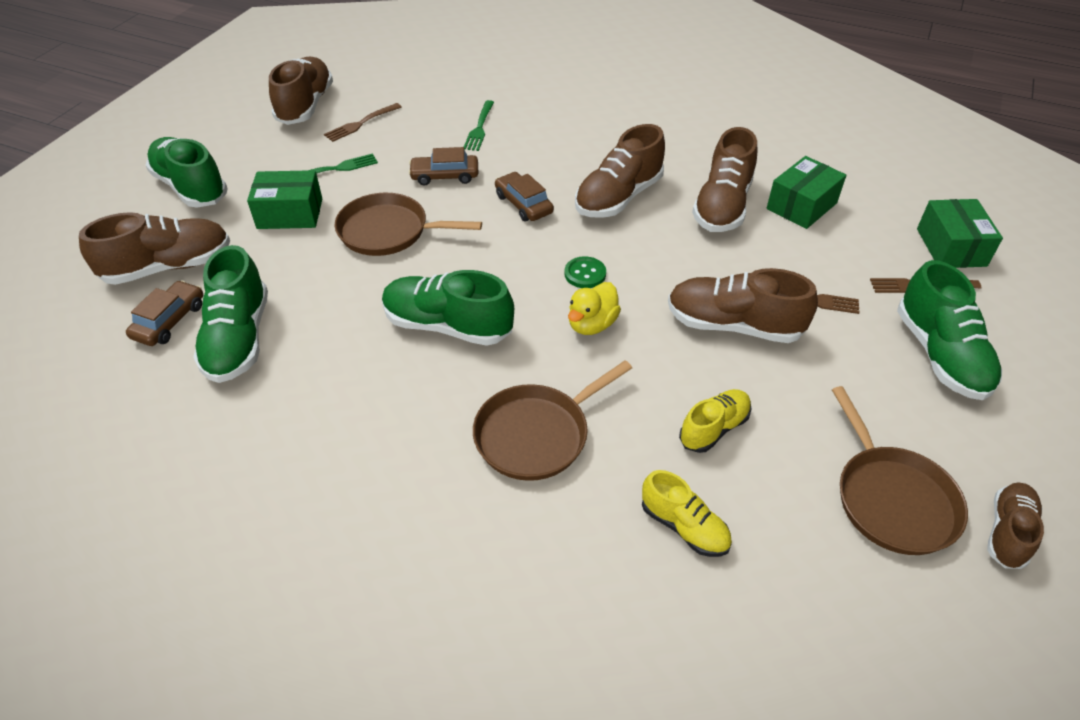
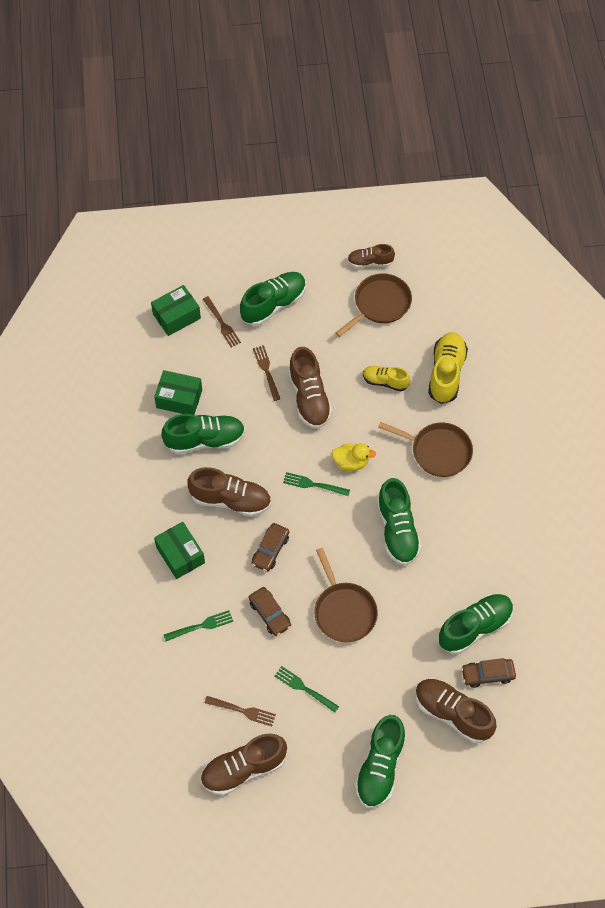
camera: 120 degrees left, 15 degrees up
(290, 213) = (364, 682): green box -> green box (180, 555)
(585, 274) = (313, 484): green button -> green fork
(684, 527) = (446, 373): yellow shoe -> yellow shoe, size x1.66
(722, 206) = (205, 440): brown shoe -> green shoe

